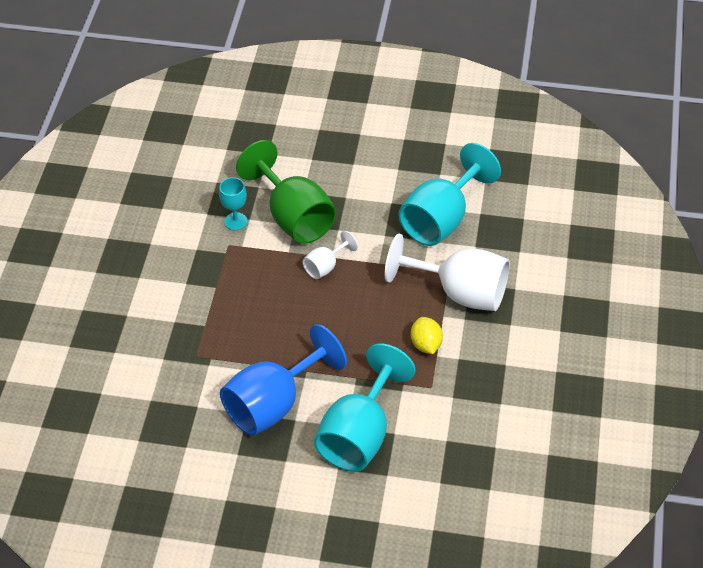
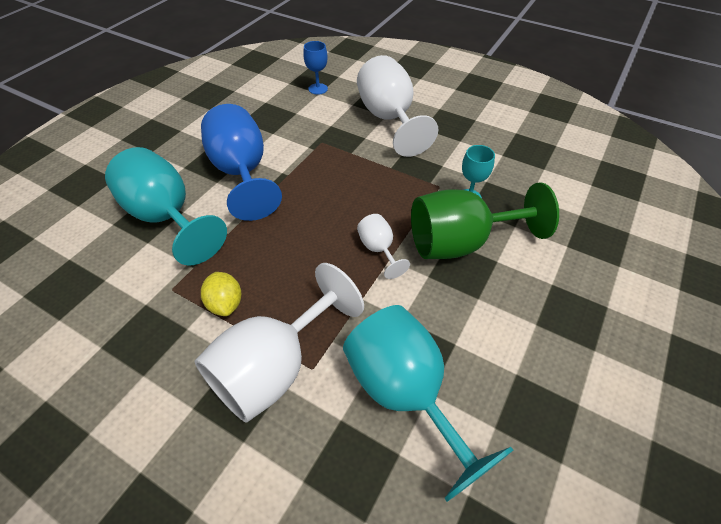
camera: 110 degrees right, 0 degrees up
(92, 397) = (318, 89): none -> blue goblet
(132, 310) = (389, 119): none -> white goblet
(426, 344) = (225, 304): yellow lemon -> yellow lemon turned 60 degrees clockwise

